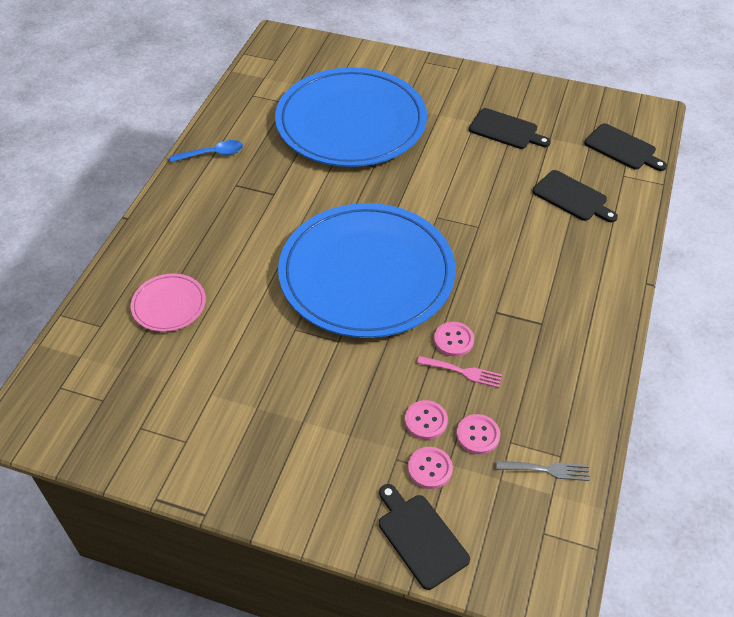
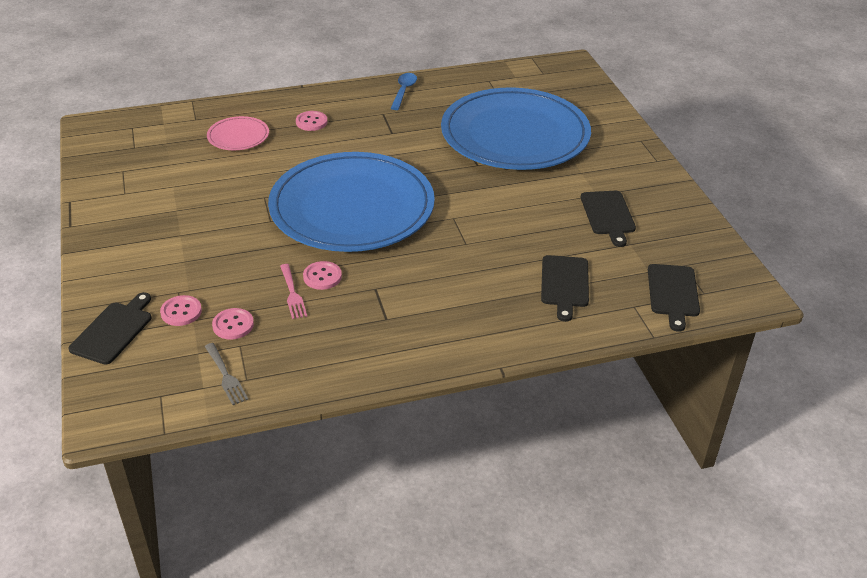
camera: 55 degrees right, 10 degrees down
(212, 154) = (403, 91): blue spoon -> blue spoon turned 120 degrees counterclockwise
(426, 421) = (226, 293): pink button -> pink button (311, 122)

